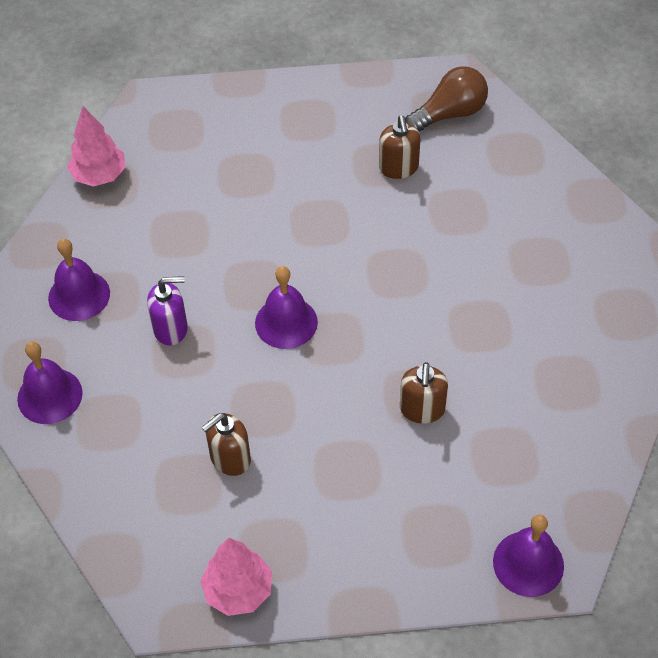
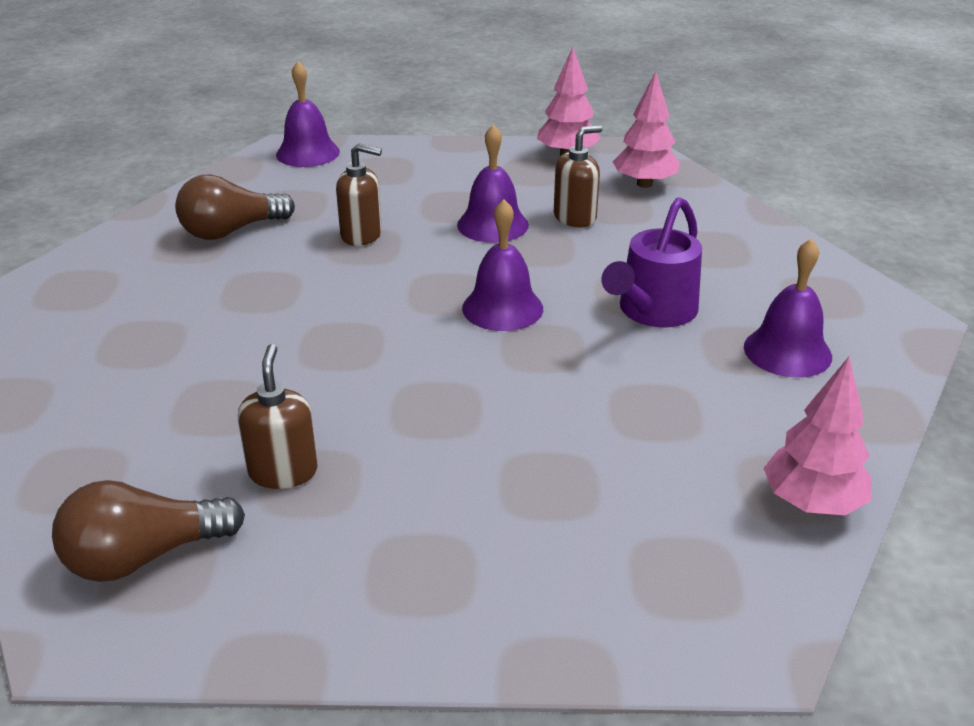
camera: 175 degrees left, 20 degrees down
(50, 396) = (788, 269): purple bell -> purple bell (492, 225)
(157, 532) = (644, 184): none -> pink tree
(171, 329) = (652, 312): purple soap dispenser -> purple watering can
(422, 409) = (362, 235): brown soap dispenser -> brown soap dispenser turned 90 degrees clockwise
(541, 404) = (231, 231): none -> brown light bulb

